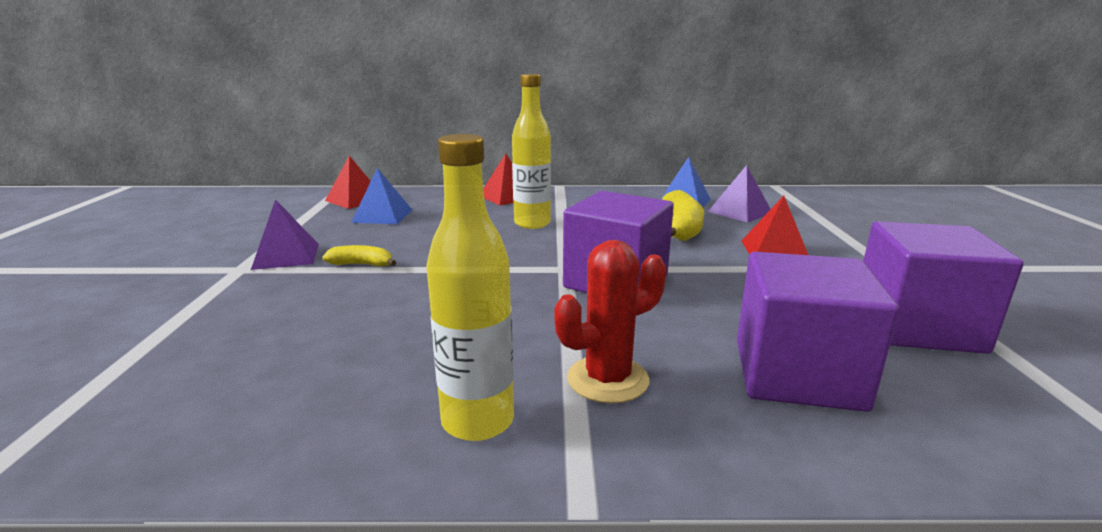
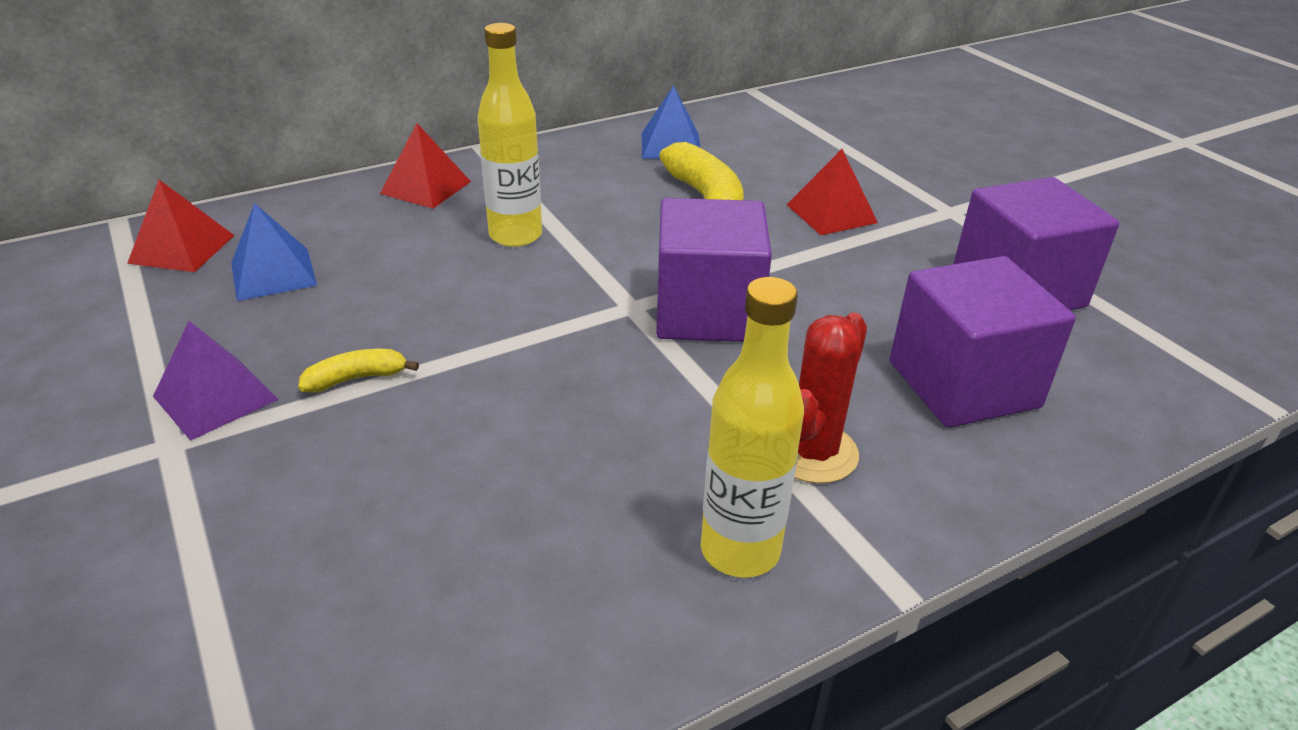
camera: 30 degrees left, 15 degrees up
(740, 212) = (749, 152): purple pyramid -> none

